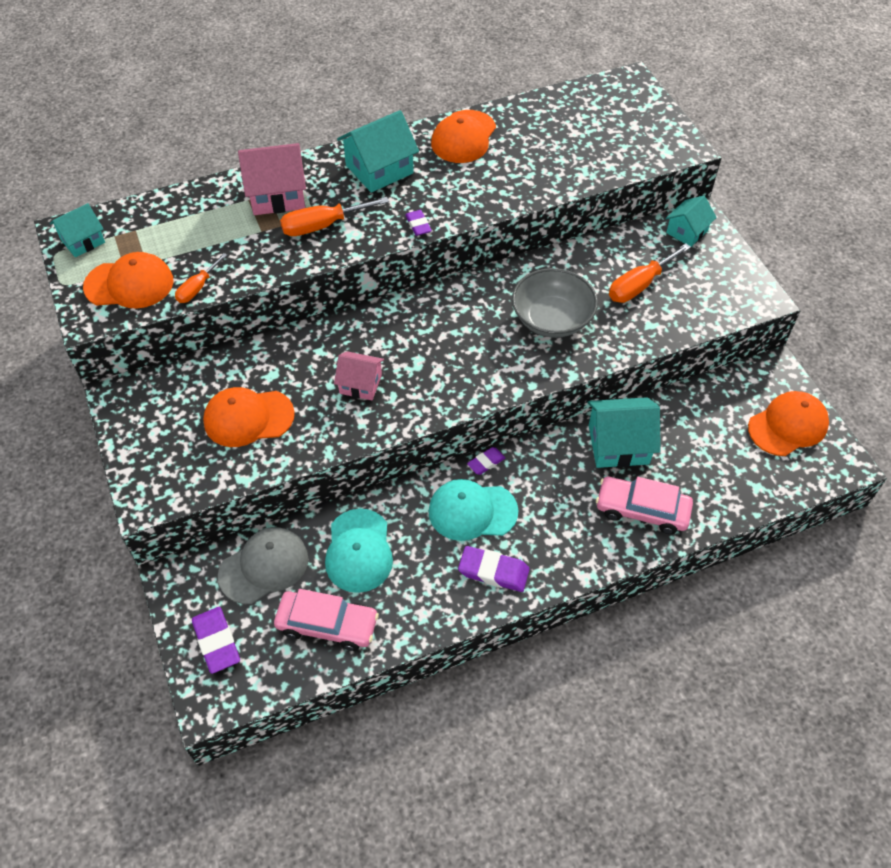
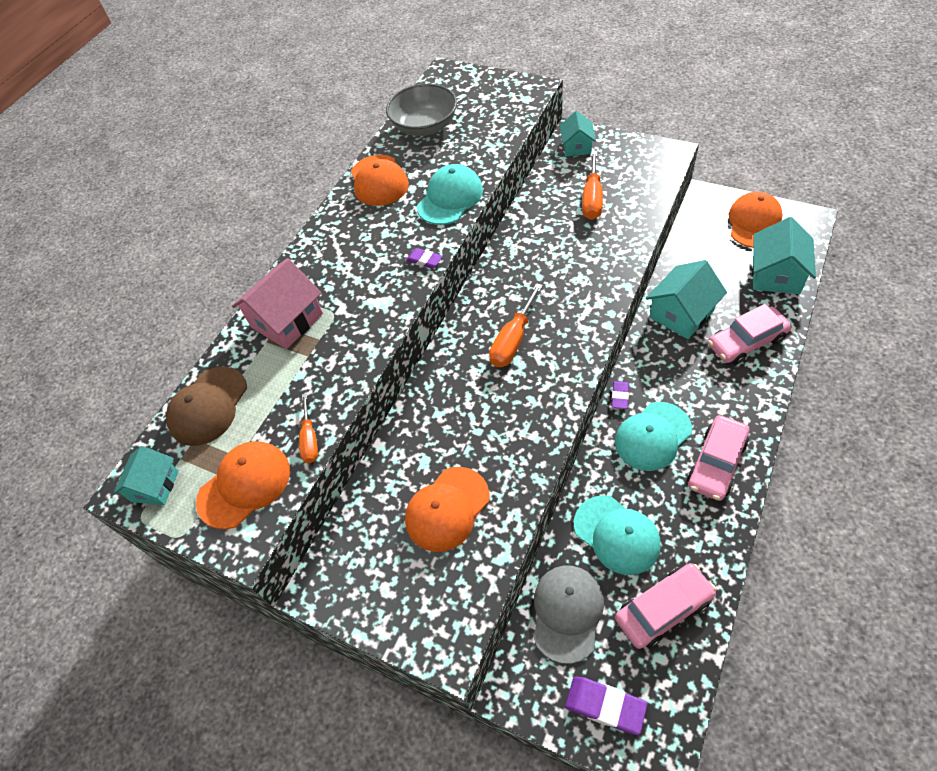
camera: 35 degrees left, 0 degrees up
(166, 215) = (208, 406): none -> brown cap
(322, 226) = (353, 315): orange screwdriver -> orange screwdriver (513, 340)
(360, 384) = (498, 411): pink house -> none
(379, 169) = (345, 245): turquoise house -> turquoise house (776, 275)
(493, 571) = (716, 463): purple eraser -> pink car
(497, 191) = (450, 198): none -> turquoise cap
(552, 319) = (567, 261): grey bowl -> grey bowl (425, 126)

